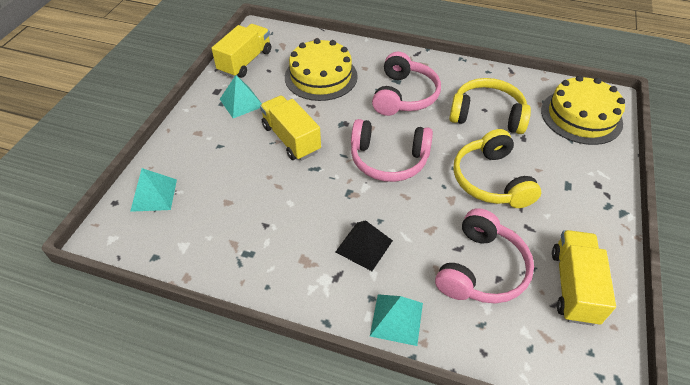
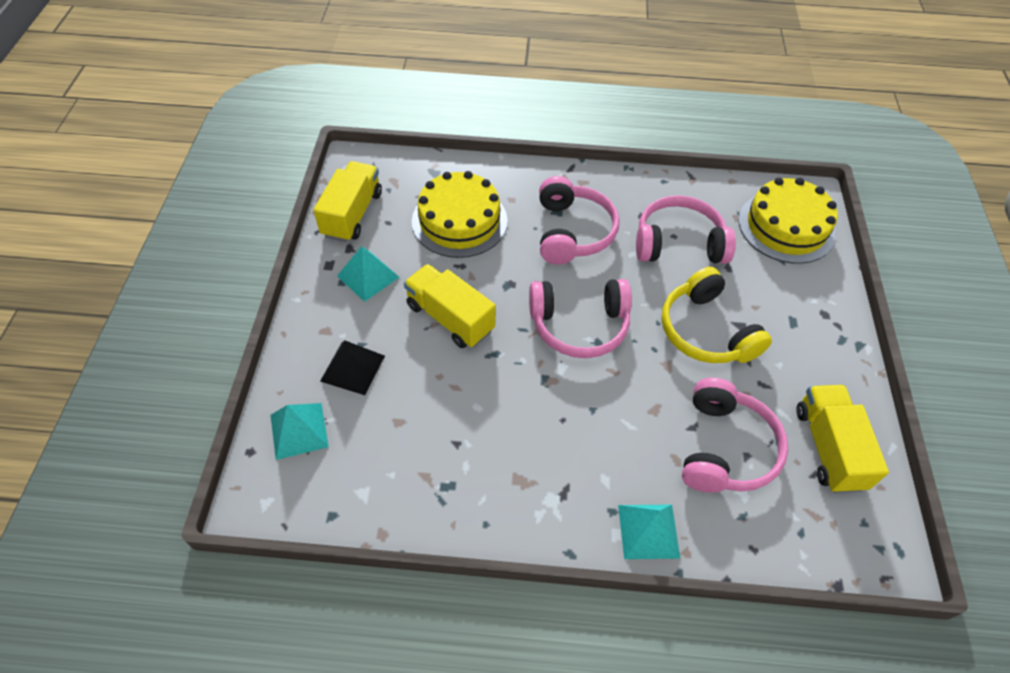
camera: 15 degrees left, 5 degrees up
(364, 246) = (584, 447): black pyramid -> black pyramid (352, 368)
(487, 115) = (678, 243): yellow headphones -> pink headphones

